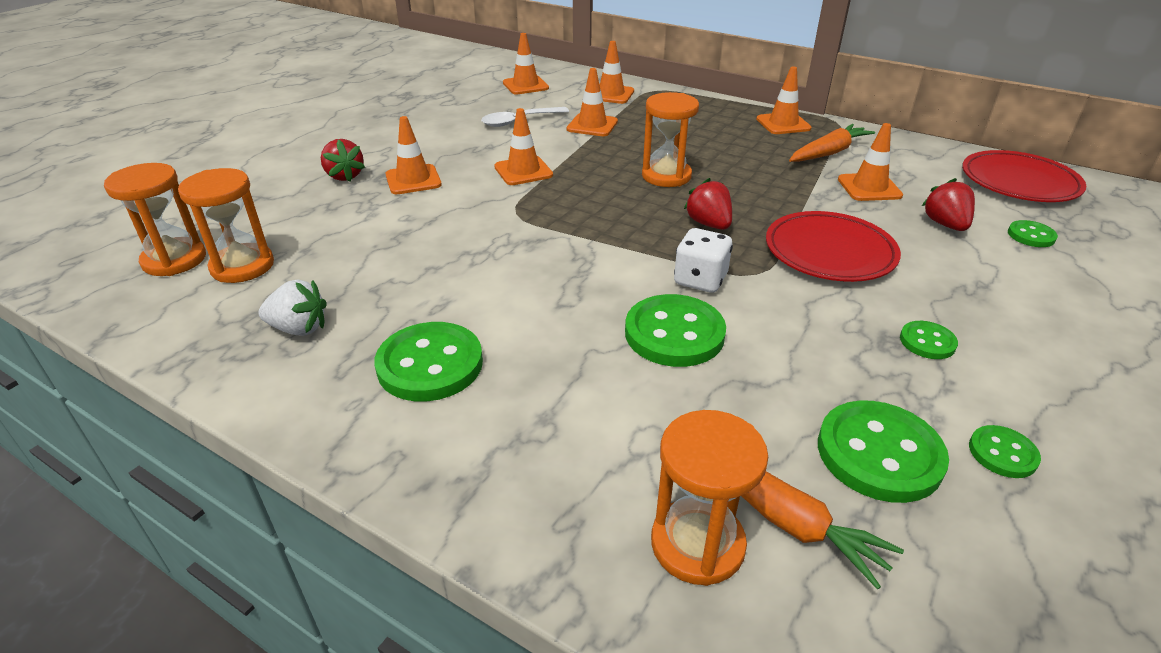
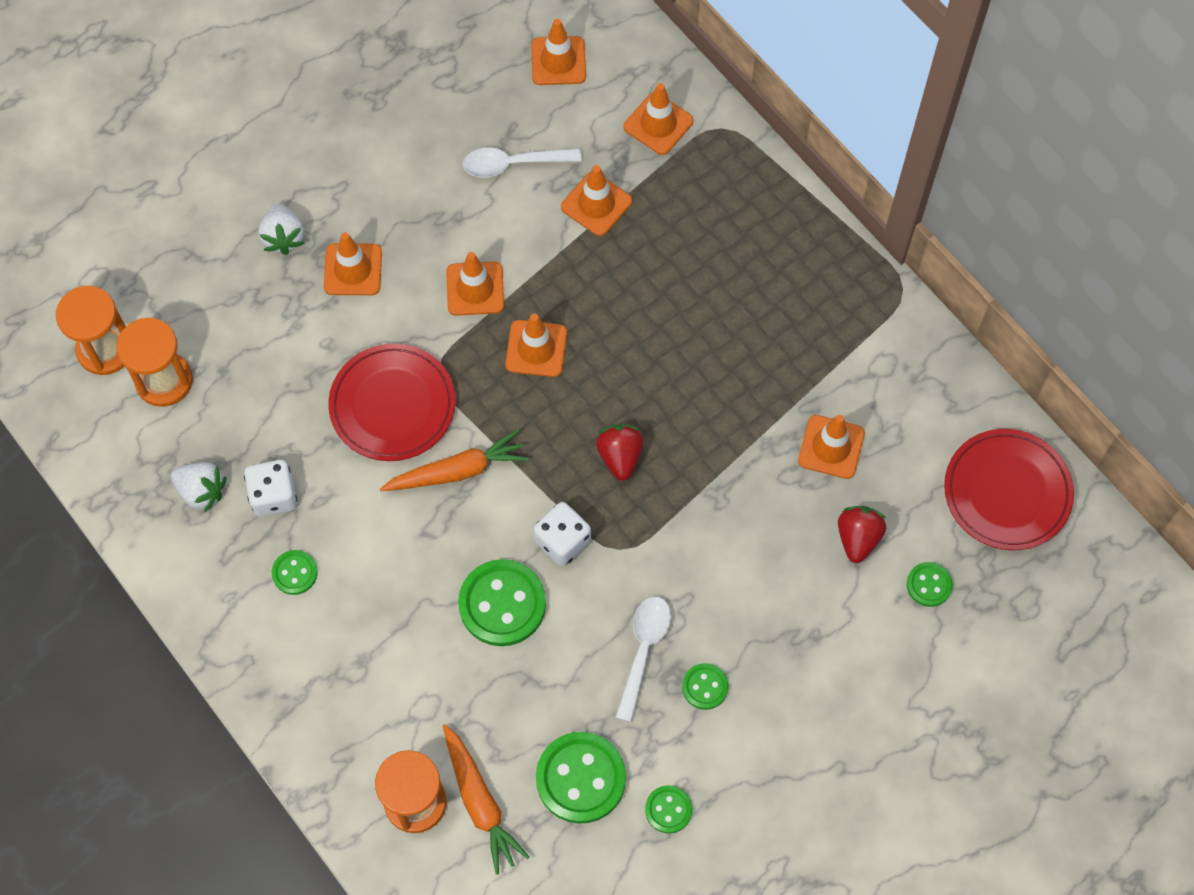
camera: 20 degrees right, 30 degrees up
(344, 176) = (283, 237): red strawberry -> white strawberry
(385, 314) = (274, 496): none -> white dice
(430, 364) = (295, 573): green button -> green button, size x0.52
(666, 176) = (625, 350): orange hourglass -> none
(783, 124) = (831, 275): orange traffic cone -> orange traffic cone (536, 349)
(828, 153) = (838, 361): orange carrot -> orange carrot (457, 471)
(829, 252) = (709, 541): red plate -> red plate (392, 405)
(842, 331) = (643, 650): none -> white spoon

